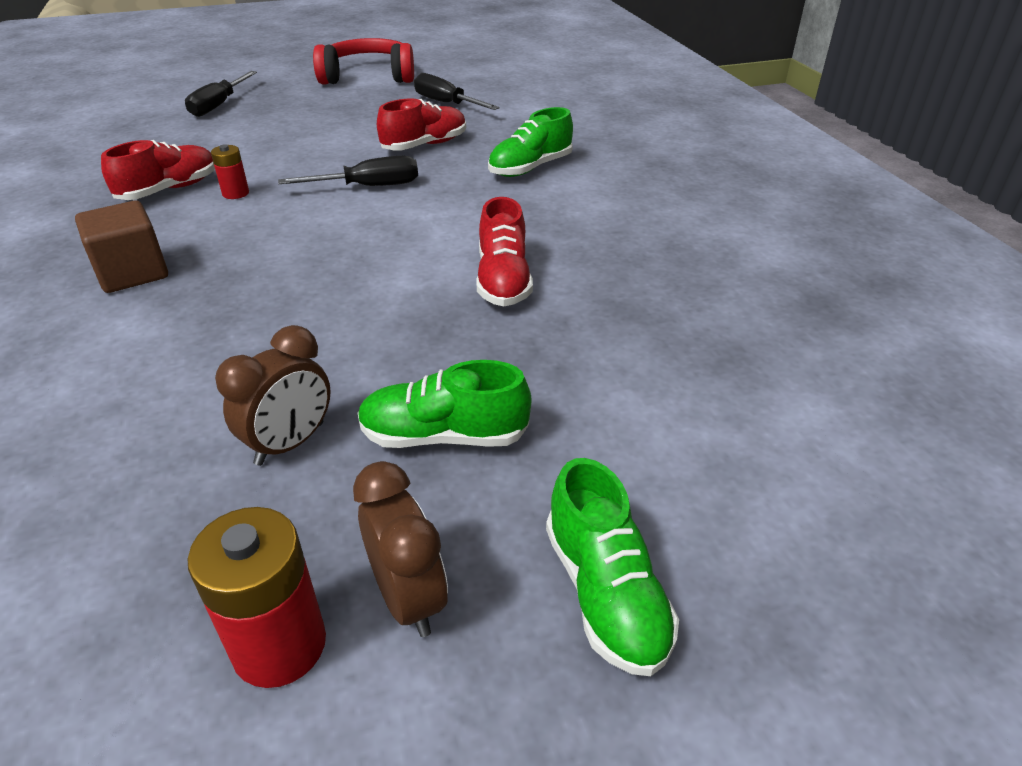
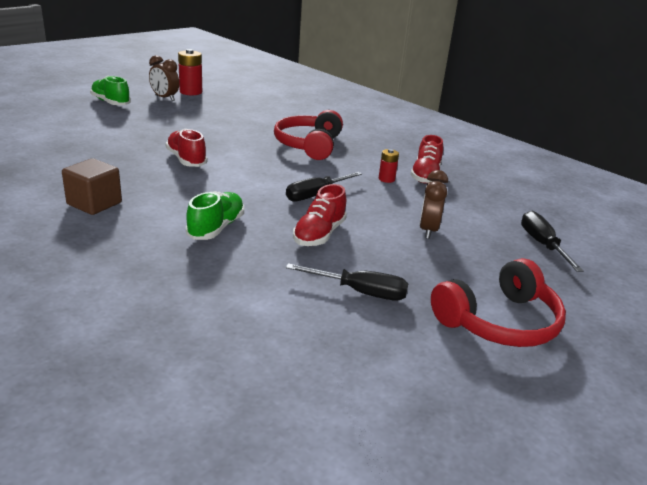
camera: 150 degrees right, 10 degrees down
(132, 273) = (363, 142): brown cube -> brown cube (94, 203)
(246, 281) = (309, 145): none -> red headphones
(290, 443) = (226, 113): brown clock -> brown clock (428, 230)
(444, 436) = (176, 119): green shoe -> none

